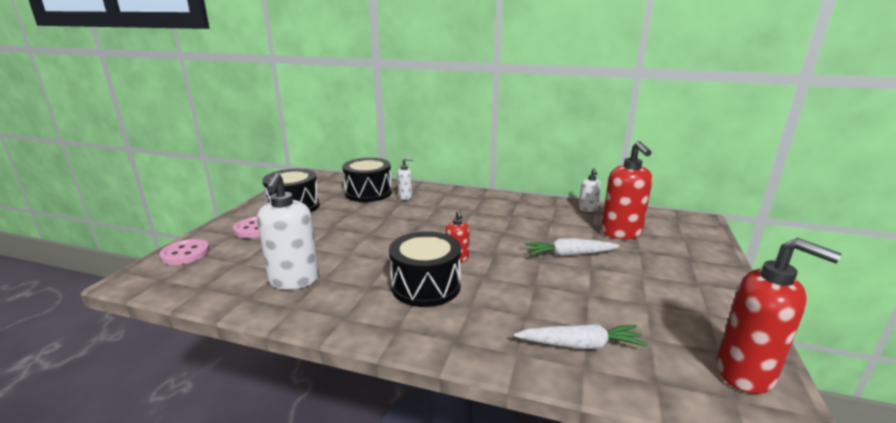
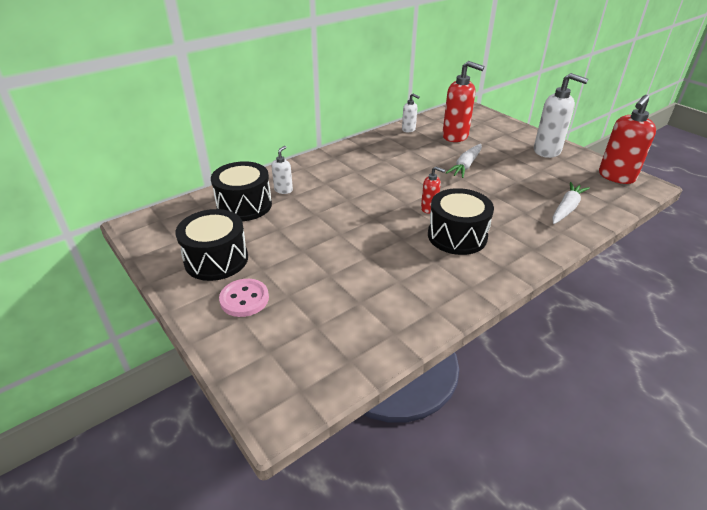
camera: 55 degrees left, 15 degrees up
(185, 253) = (252, 363): pink button -> none
(294, 280) = (389, 298): white soap dispenser -> white soap dispenser (547, 151)
(745, 373) = (616, 177): red soap dispenser -> red soap dispenser turned 150 degrees clockwise

